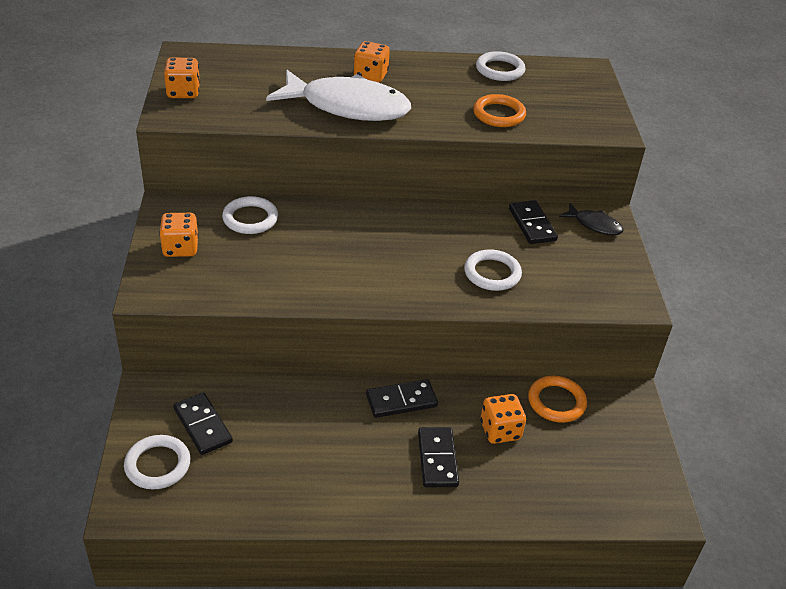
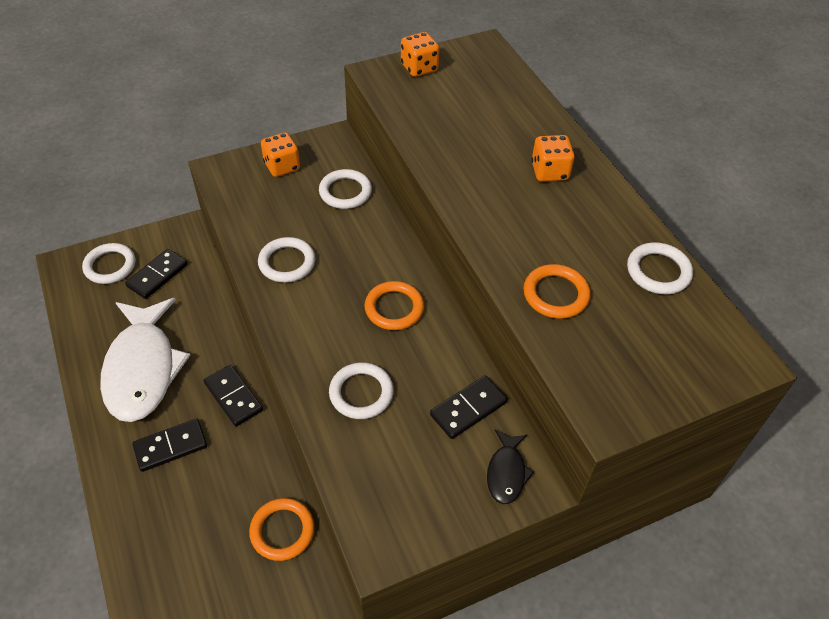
camera: 70 degrees right, 10 degrees up
(318, 277) = (287, 262): none -> white ring
(347, 107) = (476, 173): white fish -> white fish (142, 369)
(412, 231) = (394, 308): none -> orange ring
(500, 430) = (223, 489): orange dice -> none

